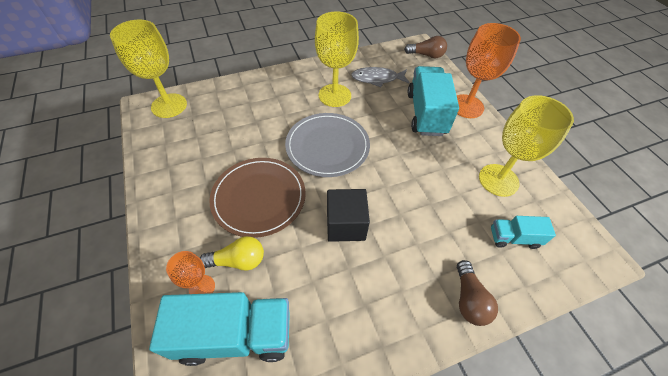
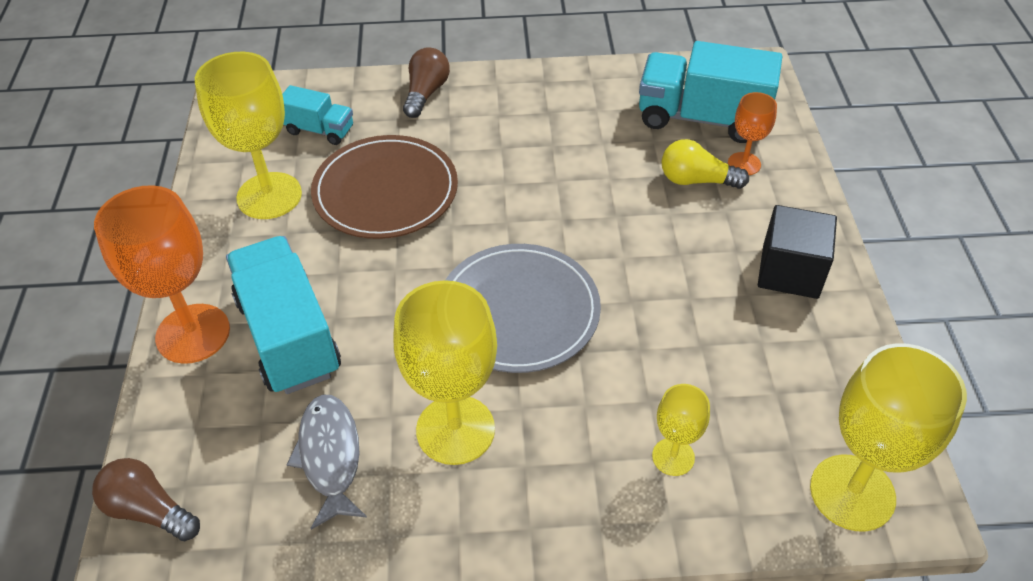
camera: 160 degrees left, 5 degrees down
(243, 103) = (673, 457): none -> yellow goblet
(259, 198) = (660, 250): brown plate -> brown plate (385, 191)
(345, 224) = (537, 189): black cube -> black cube (790, 271)
(377, 79) = (330, 457): grey fish -> grey fish turned 120 degrees counterclockwise
(426, 113) = (288, 336): turquoise truck -> turquoise truck turned 135 degrees clockwise

